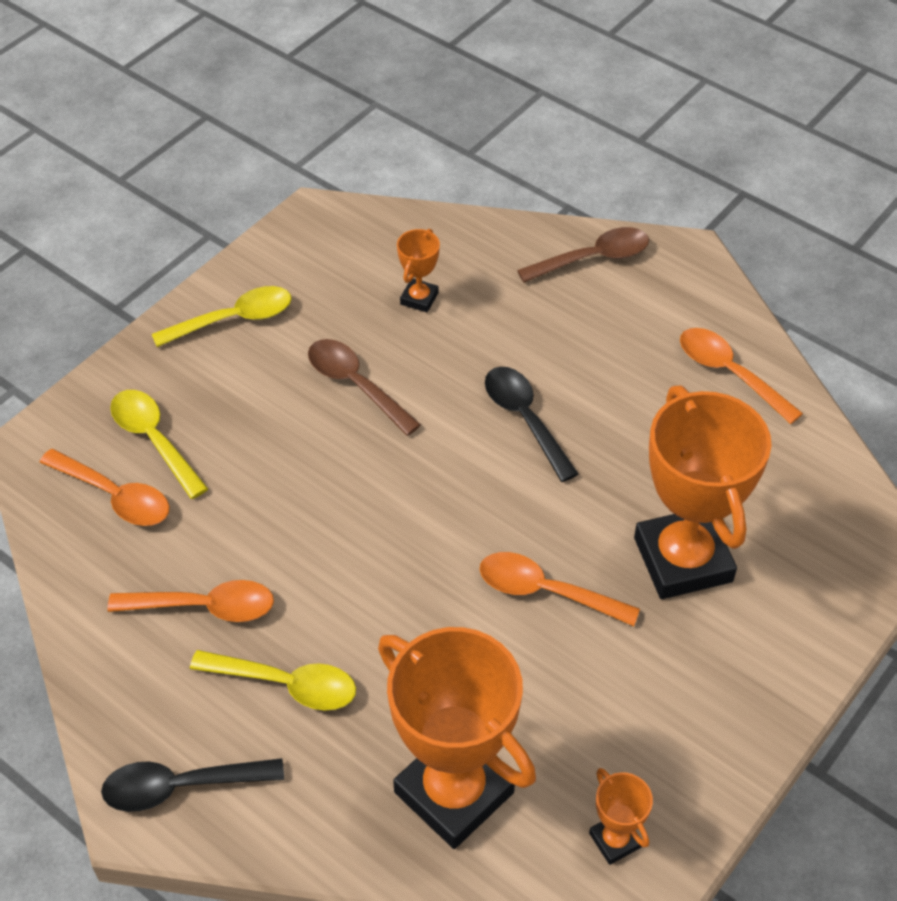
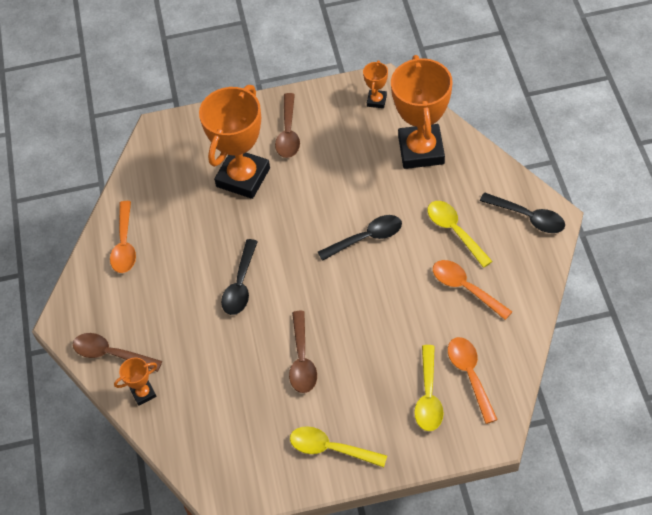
camera: 135 degrees left, 5 degrees up
(412, 588) = (366, 238): none -> black spoon
(419, 298) = (222, 392): orange trophy -> orange trophy (143, 393)
(545, 591) = (312, 201): orange spoon -> none
(695, 676) = (288, 133): none -> brown spoon

